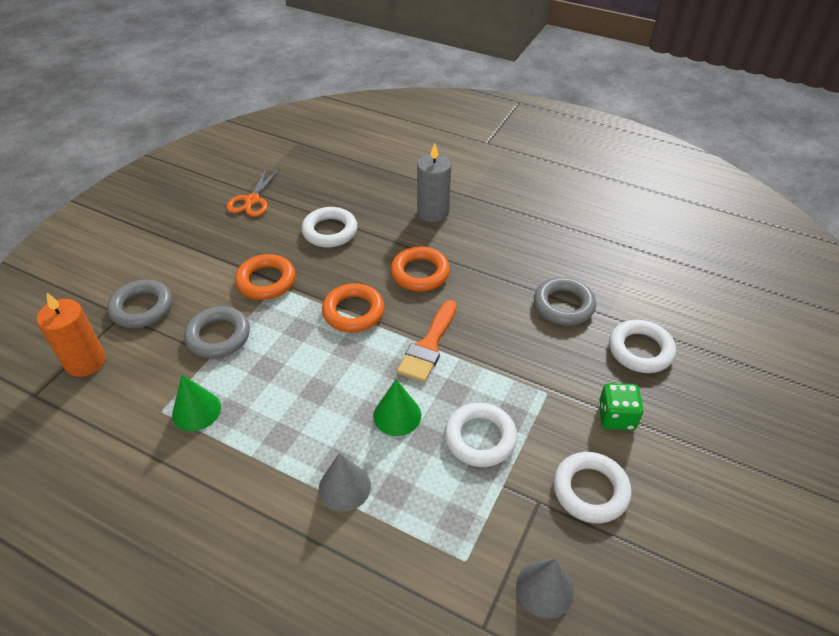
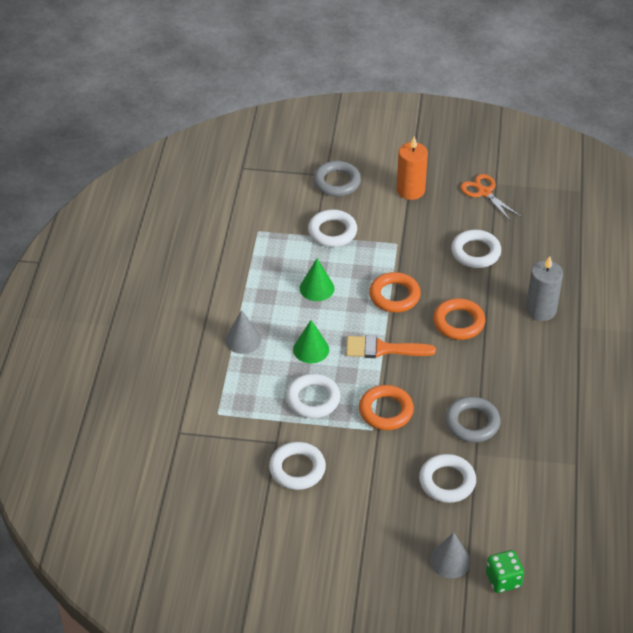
camera: 70 degrees right, 0 degrees up
(85, 362) = (278, 177): orange candle -> orange candle (410, 190)
(196, 411) = (266, 247): green cone -> green cone (317, 288)
(218, 336) = (332, 232): grey ring -> white ring
(252, 200) = (484, 192): orange scissors -> orange scissors turned 60 degrees clockwise
(266, 281) = (398, 236): orange ring -> orange ring (386, 411)
(544, 589) = (215, 457): grey cone -> grey cone (450, 561)
(616, 417) = (369, 475): green dice -> green dice (503, 580)

